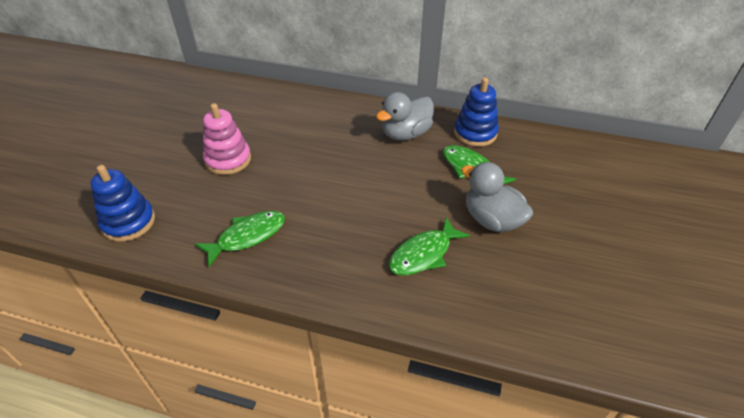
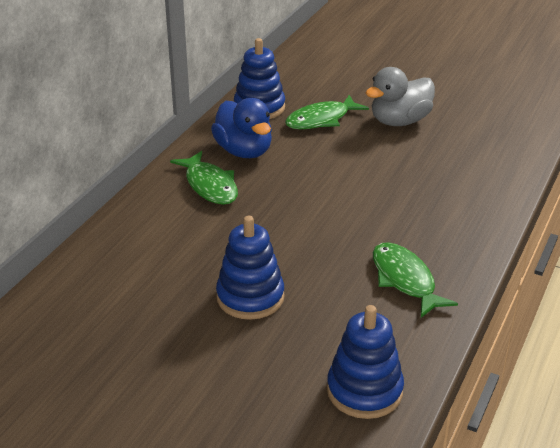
camera: 80 degrees left, 10 degrees down
(228, 160) = (250, 297): pink stacking toy -> blue stacking toy
(405, 134) = (244, 151): grey duck -> blue duck
(424, 254) = (442, 165): green fish -> green fish (210, 186)

